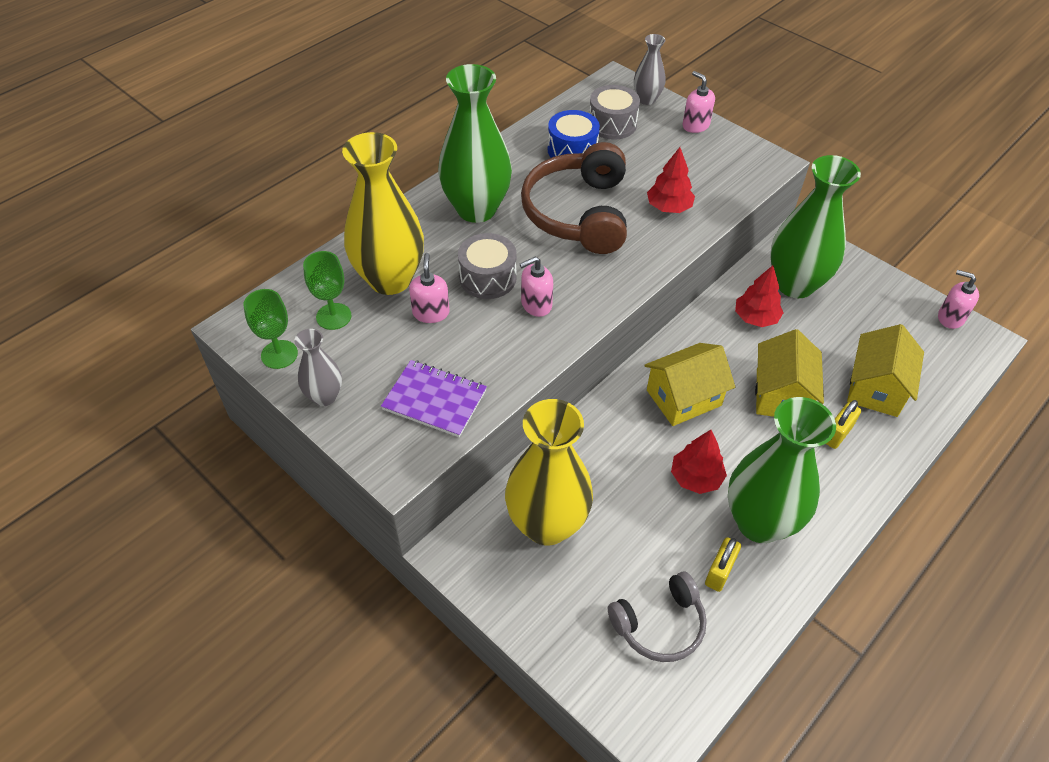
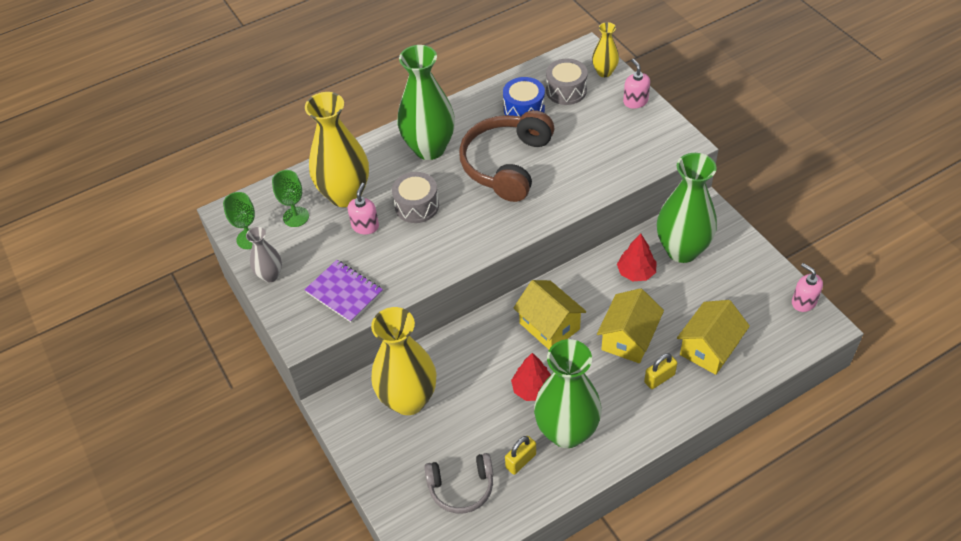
camera: 20 degrees right, 0 degrees up
(536, 304) = (444, 233): pink soap dispenser -> none
(646, 99) = (604, 72): grey vase -> yellow vase
(669, 207) = (581, 170): red tree -> none
(683, 398) = (549, 326): yellow house -> yellow house turned 60 degrees clockwise

